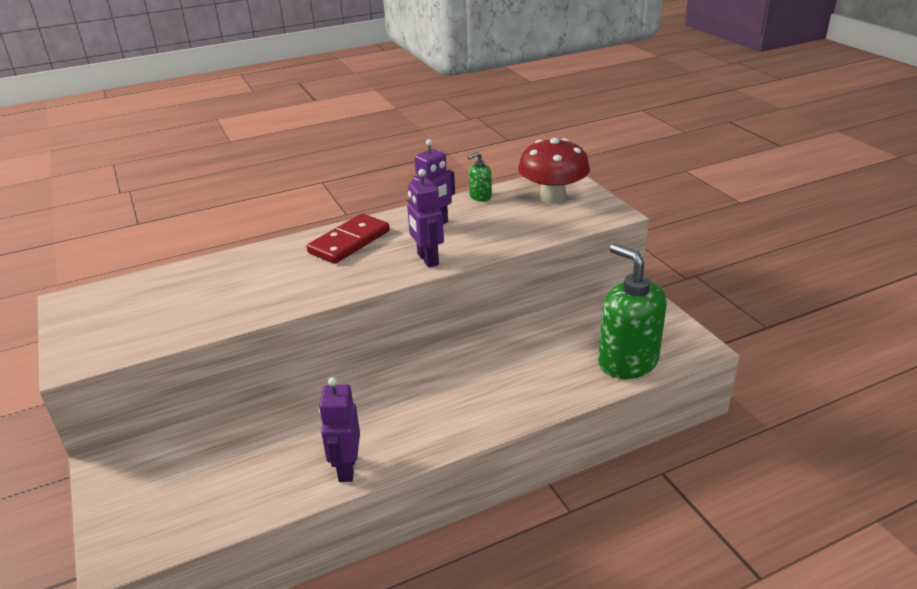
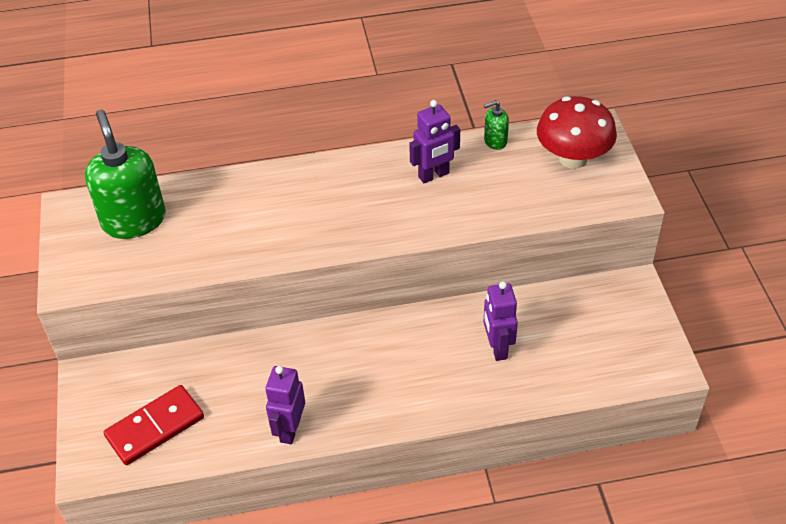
camera: 15 degrees right, 15 degrees up
(349, 242) = (341, 182): red domino -> red domino (155, 427)
(427, 259) = (412, 224): purple robot -> purple robot (497, 348)
(627, 362) = (590, 370): green soap dispenser -> green soap dispenser (134, 220)

